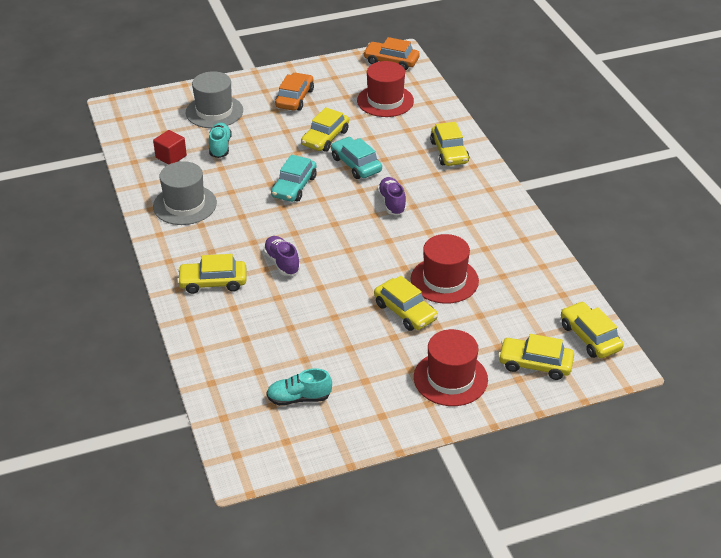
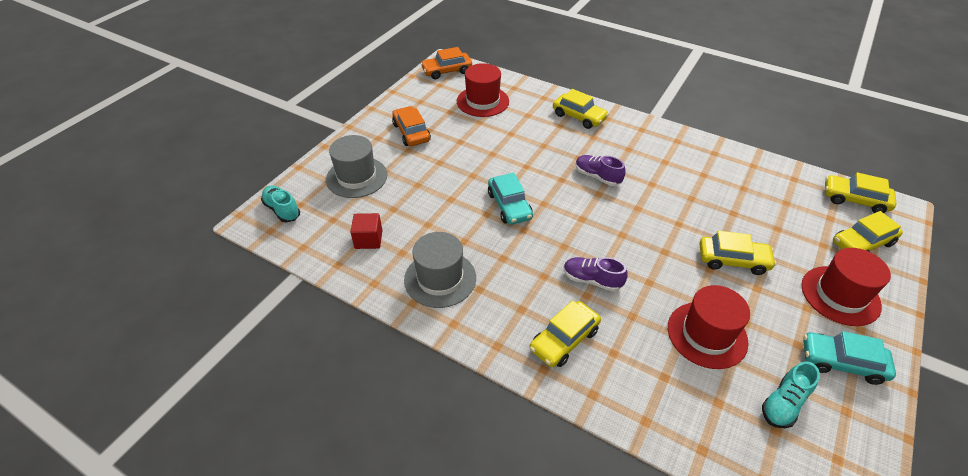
camera: 40 degrees left, 5 degrees up
(220, 147) = (402, 206): turquoise shoe -> turquoise shoe (282, 210)
(325, 138) = (478, 152): yellow car -> none
(356, 164) = (530, 161): turquoise car -> turquoise car (842, 362)
(444, 280) = (717, 216): red hat -> red hat (707, 334)

